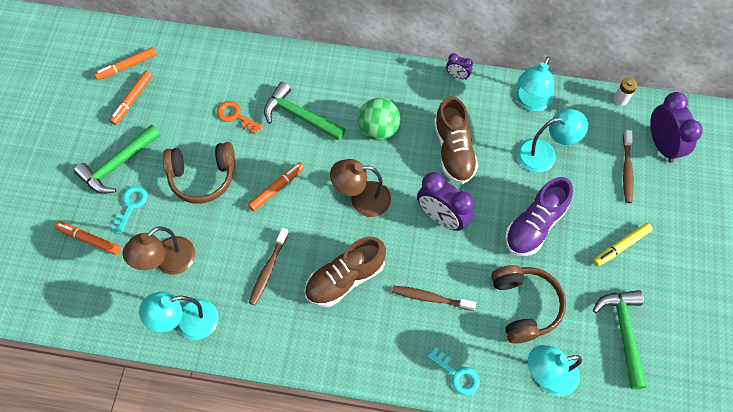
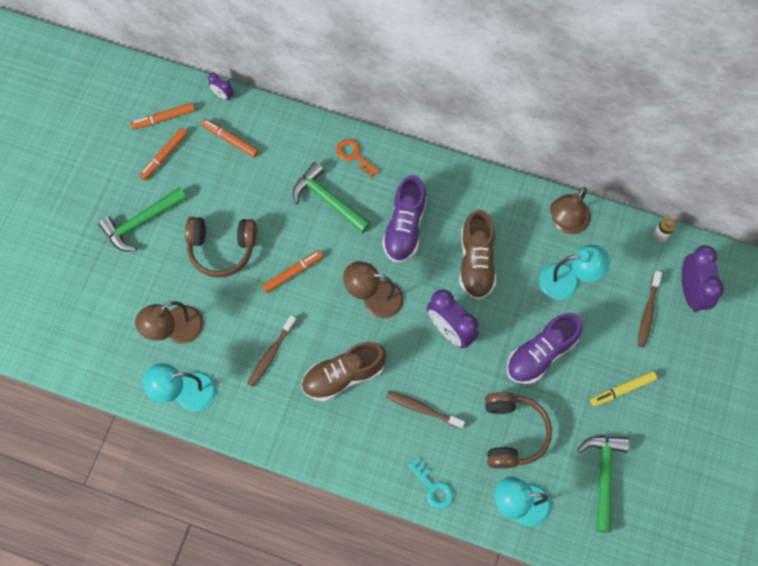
camera: 10 degrees right, 5 degrees up
(90, 240) = (105, 295): orange marker -> orange marker (231, 140)
(131, 205) = (148, 267): turquoise key -> none
(236, 116) = (264, 190): orange key -> orange key (354, 156)
(378, 129) = (405, 227): green ball -> purple shoe
(457, 76) = (497, 182): purple clock -> purple clock (223, 95)
(530, 102) = (566, 223): turquoise lamp -> brown lamp

